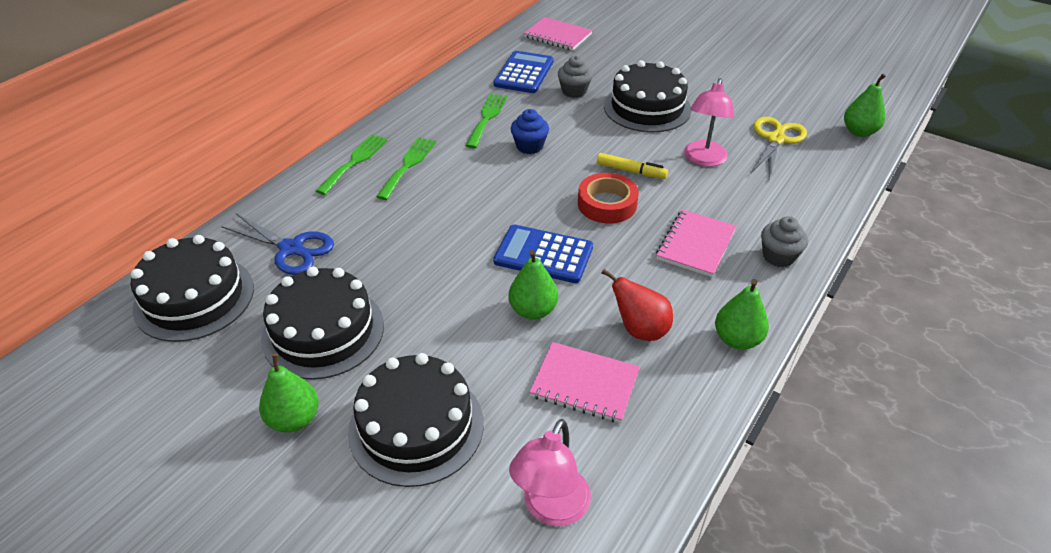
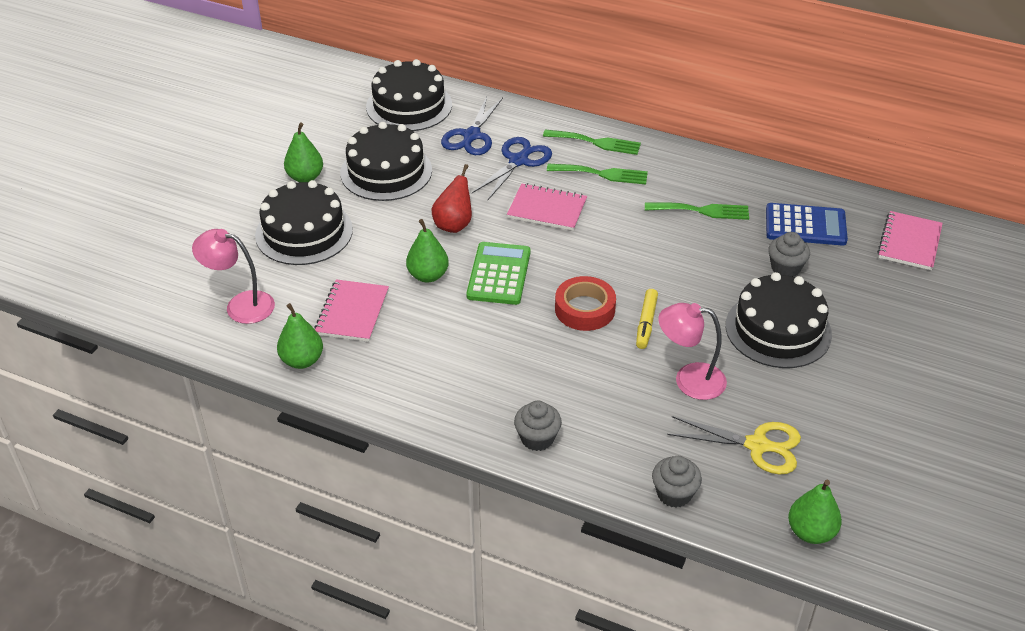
camera: 80 degrees right, 0 degrees up
(358, 218) = (518, 161): none -> blue scissors
(529, 146) = (663, 246): blue cupcake -> none
(543, 255) = (499, 274): blue calculator -> green calculator
(639, 329) = (417, 341): red pear -> red pear (454, 225)
(696, 245) = (539, 375): pink notebook -> pink notebook (547, 209)
(737, 339) = (415, 404): green pear -> green pear (302, 360)
(833, 187) = (674, 494): none -> grey cupcake

